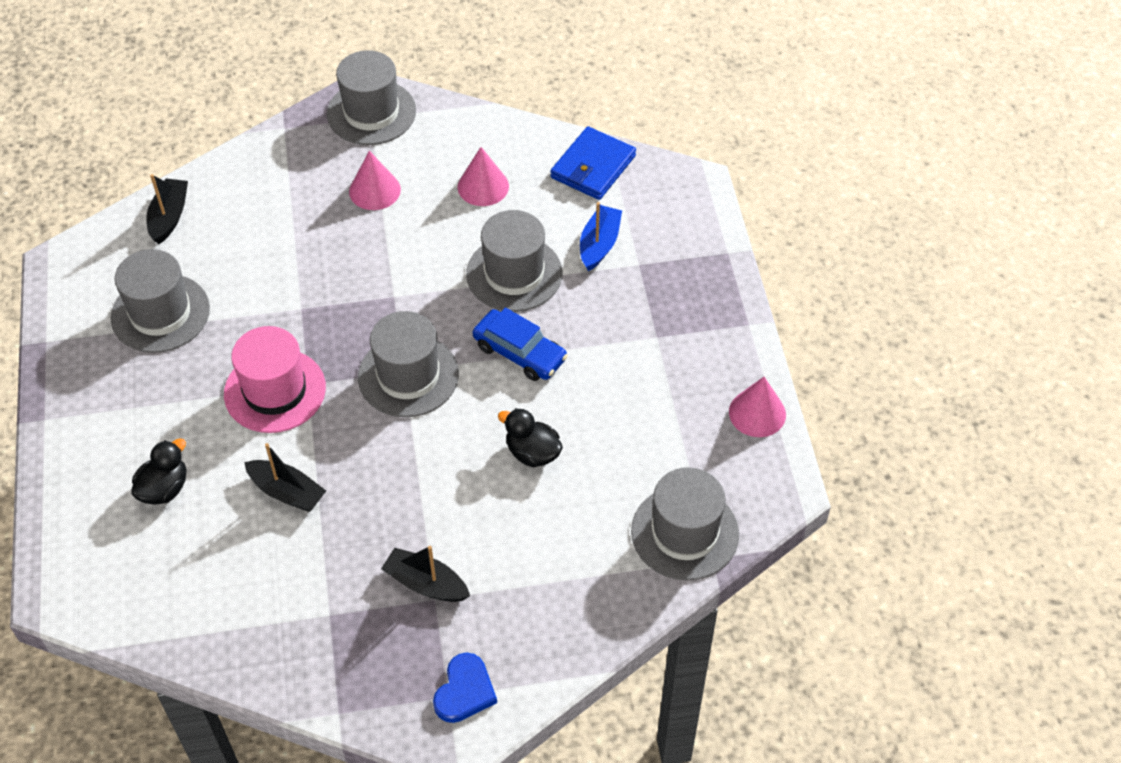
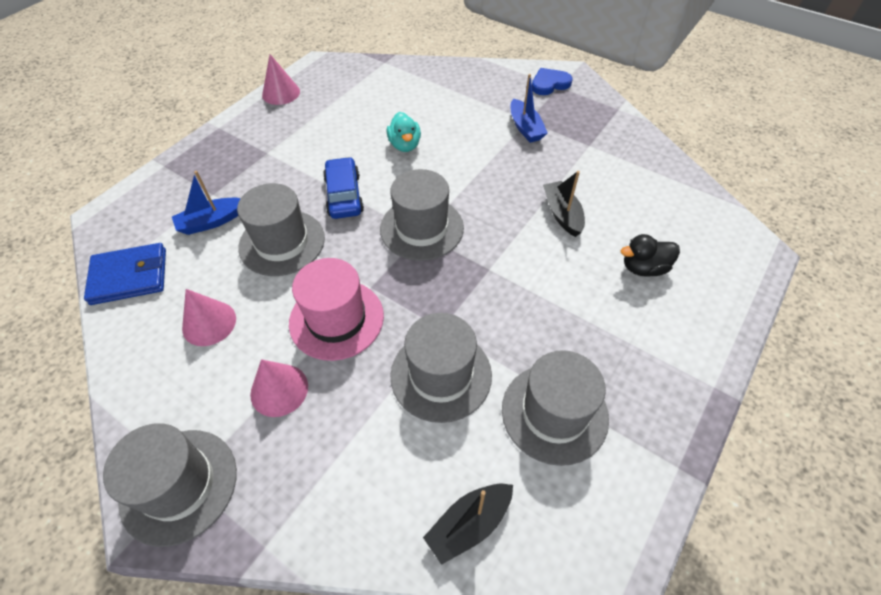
camera: 135 degrees left, 0 degrees up
(275, 391) = (516, 280): pink hat -> pink hat (336, 319)
(426, 583) = (525, 128): black boat -> blue boat
(532, 453) = (405, 145): black duck -> turquoise duck
(685, 533) = (382, 75): grey hat -> grey hat (441, 375)

